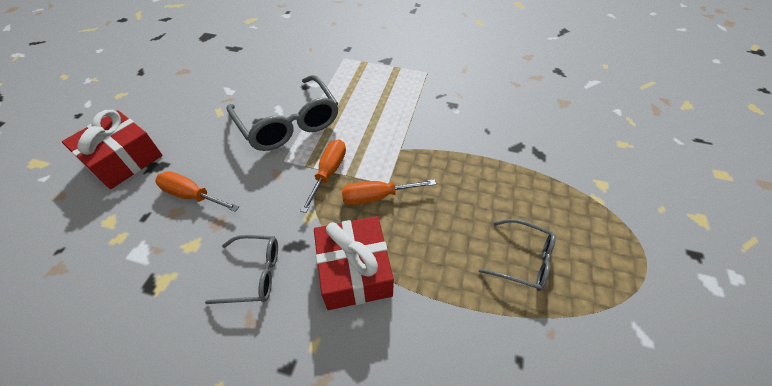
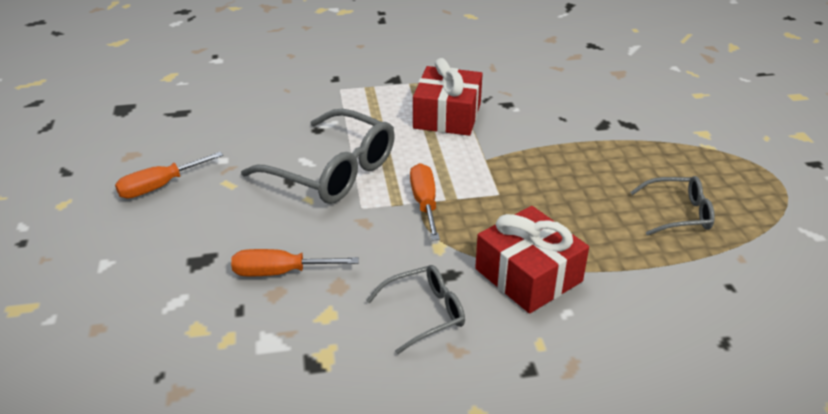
camera: 25 degrees left, 15 degrees down
(124, 160) = (149, 267): red gift -> red gift (447, 116)
(377, 196) = (496, 208): orange screwdriver -> orange screwdriver (159, 186)

